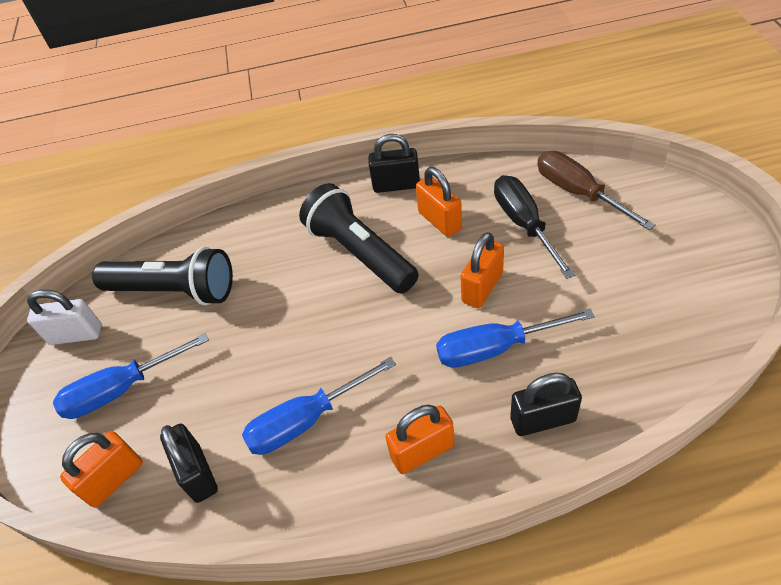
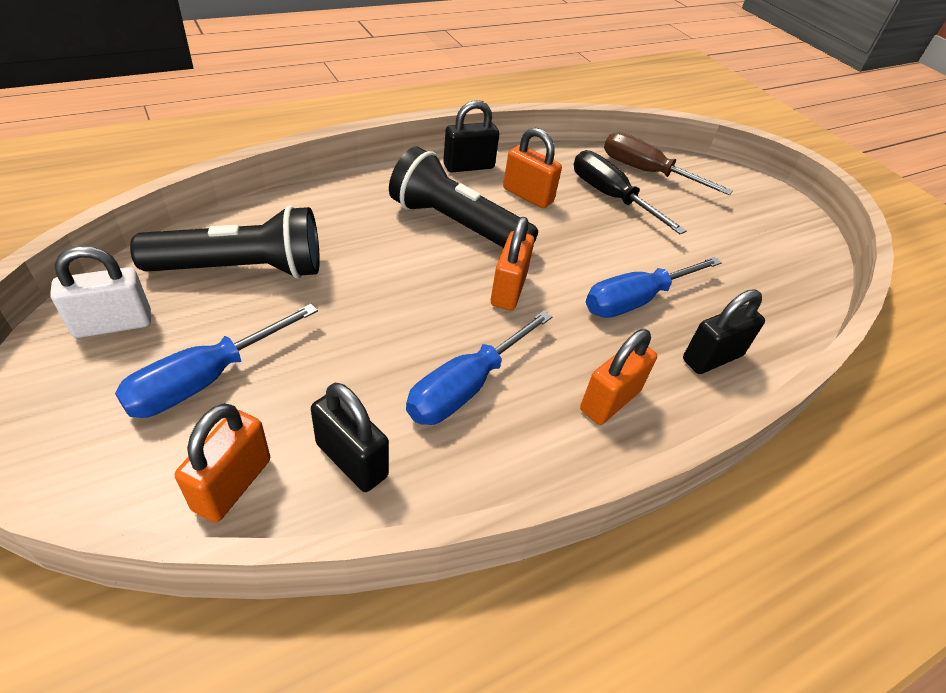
camera: 30 degrees left, 5 degrees down
(482, 287) = (597, 250): orange padlock -> orange padlock (508, 290)

